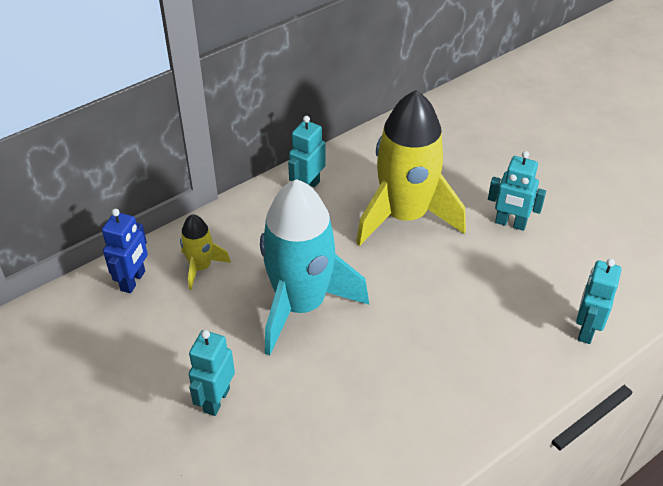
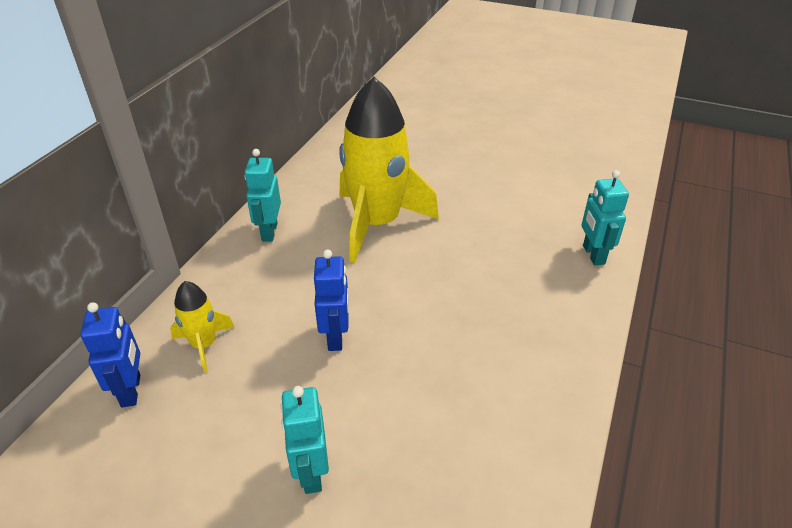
camera: 30 degrees left, 5 degrees down
(301, 305) = (336, 337): turquoise rocket -> blue robot
(510, 223) = (469, 198): turquoise robot -> none

